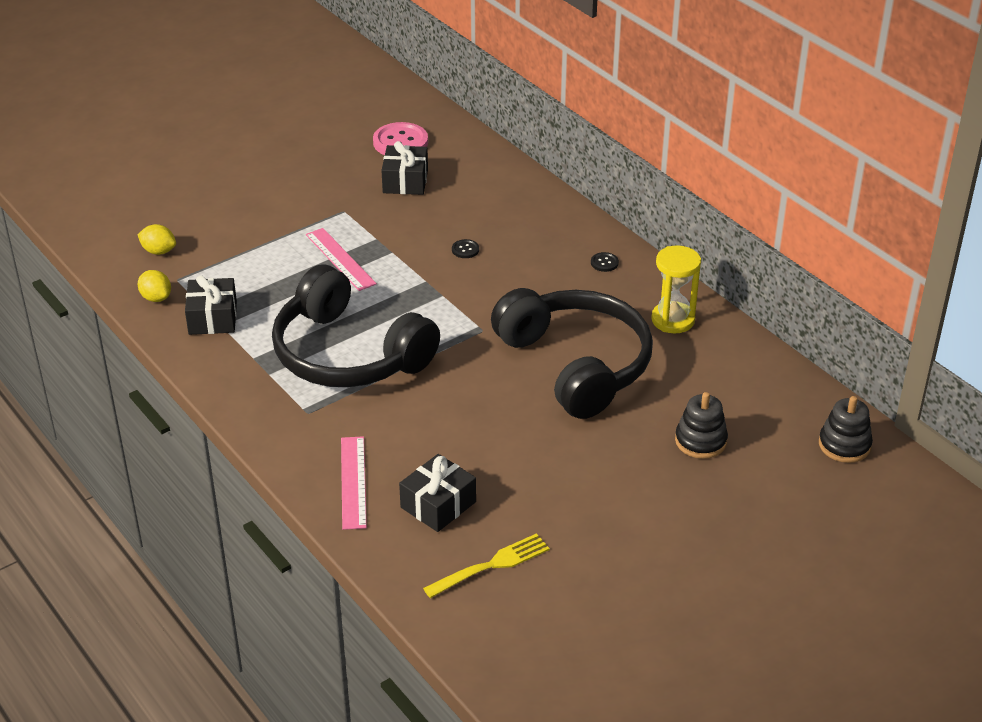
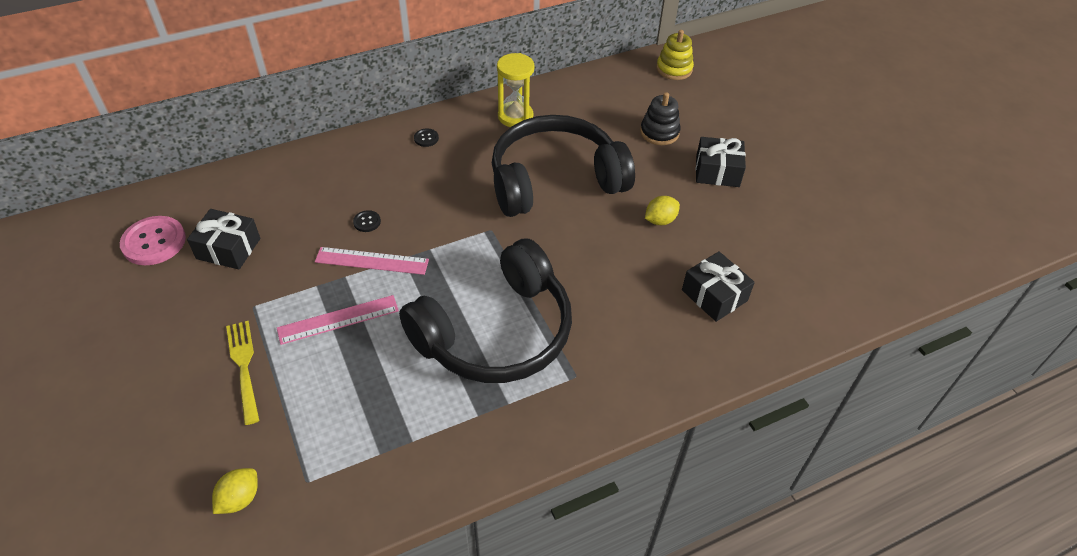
camera: 80 degrees left, 10 degrees up
(156, 298) = (334, 507): yellow lemon -> yellow lemon (660, 220)
(212, 318) = (395, 448): black gift -> black gift (717, 171)
(353, 482) = (679, 352): pink ruler -> pink ruler (372, 261)
(490, 566) = (787, 273): yellow fork -> yellow fork (244, 367)
(844, 445) = (674, 69): black stacking toy -> yellow stacking toy

